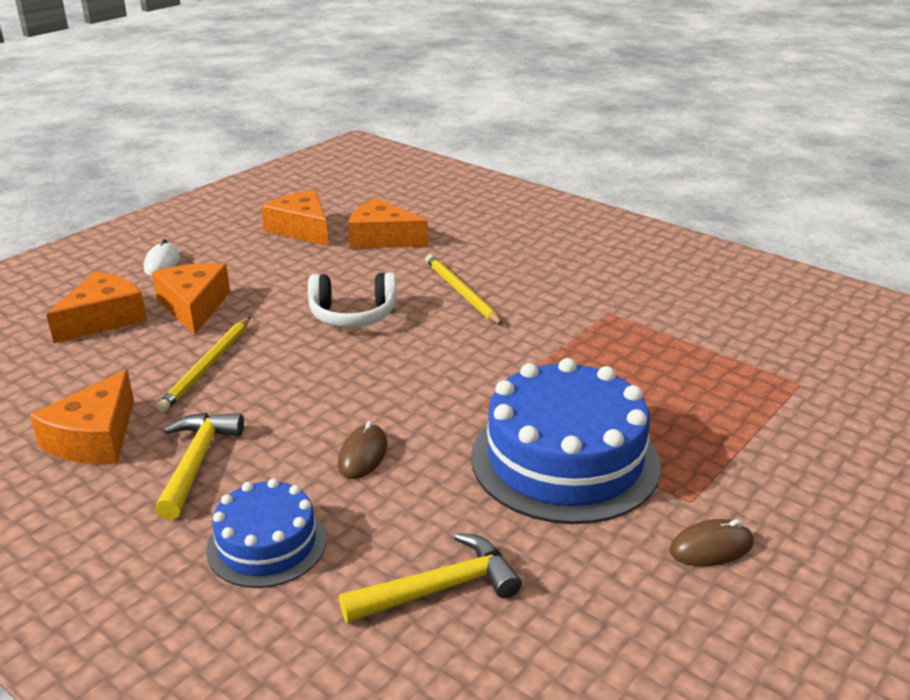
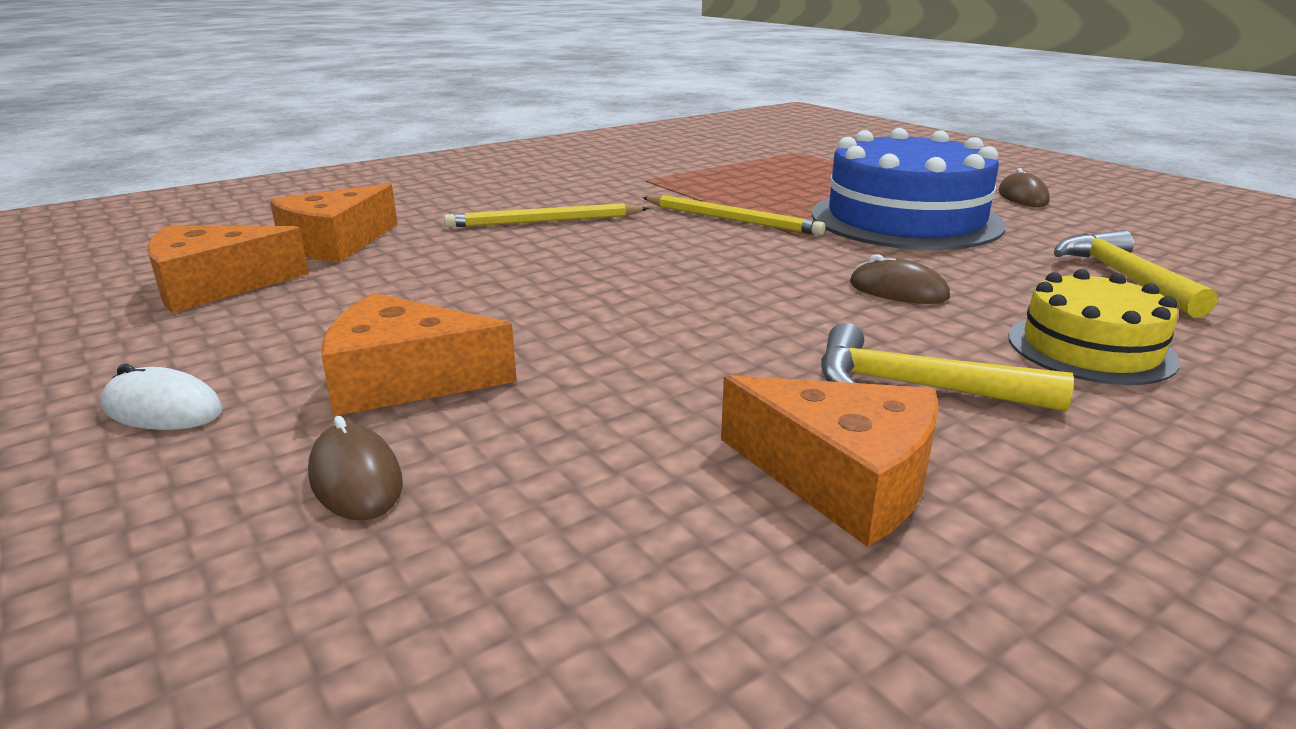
camera: 75 degrees left, 5 degrees down
(103, 319) = (356, 479): orange cheese -> brown mouse
(207, 366) = (635, 373): yellow pencil -> yellow pencil (732, 219)
(267, 544) = (1090, 348): blue cake -> yellow cake
(353, 315) = (551, 273): white headphones -> none

